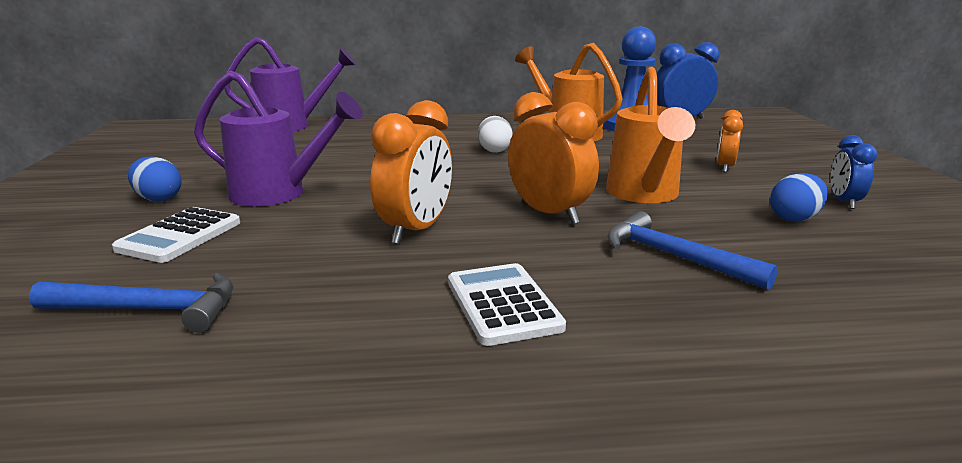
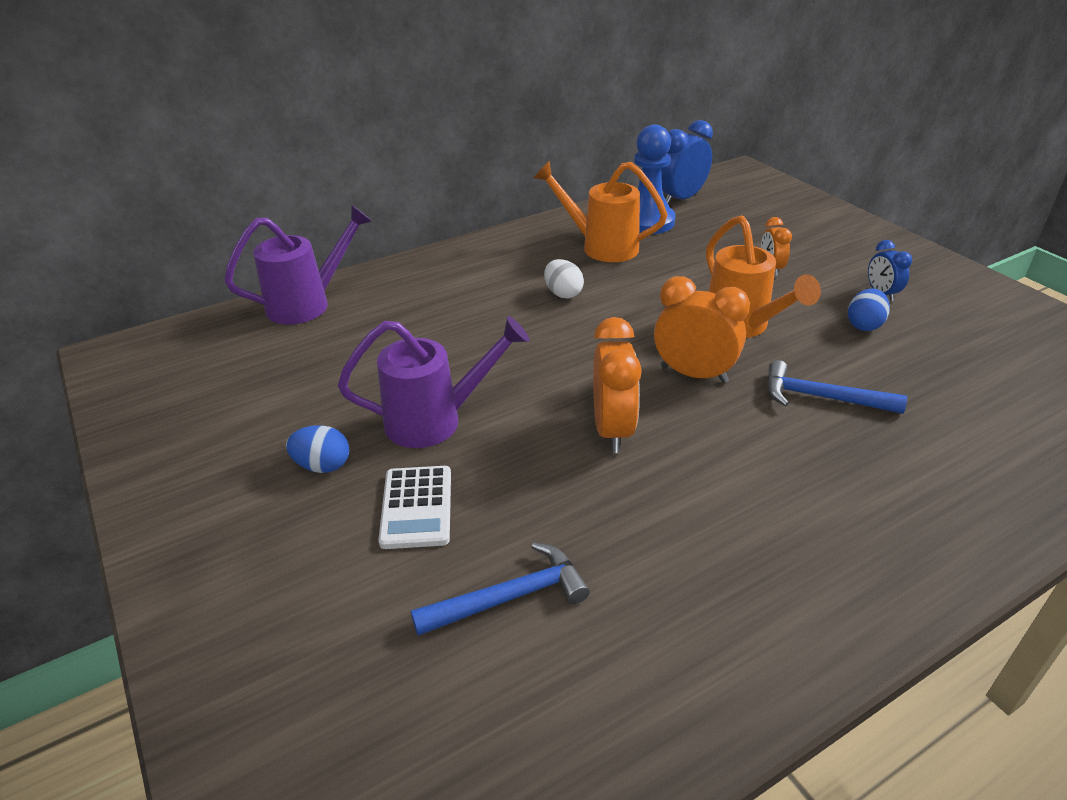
camera: 25 degrees left, 15 degrees up
(503, 304) = (756, 490): white calculator -> none

